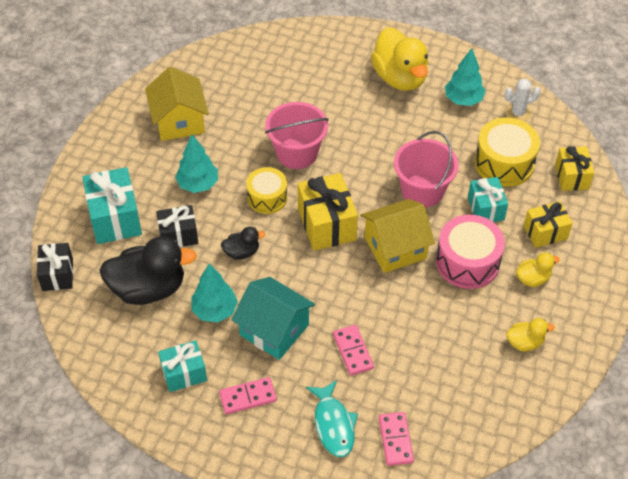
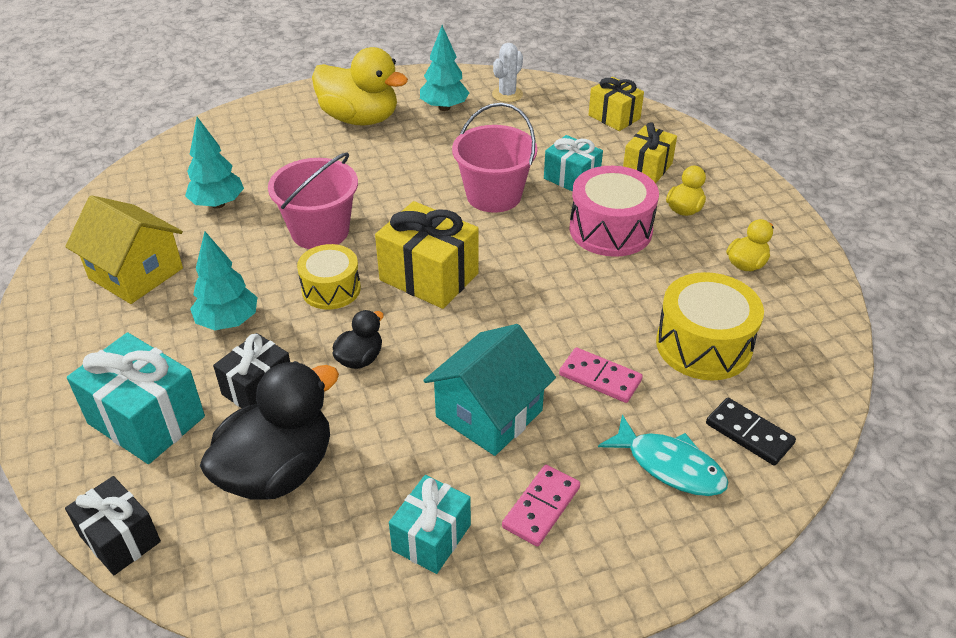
camera: 40 degrees left, 10 degrees down
(215, 310) = (394, 440): turquoise tree -> turquoise tree (218, 204)
(274, 330) = (489, 413): turquoise house -> turquoise house turned 45 degrees counterclockwise
(395, 248) = (526, 257): yellow house -> none
(396, 440) = (749, 433): pink domino -> black domino
(504, 163) = (543, 136): yellow drum -> yellow drum (703, 345)

